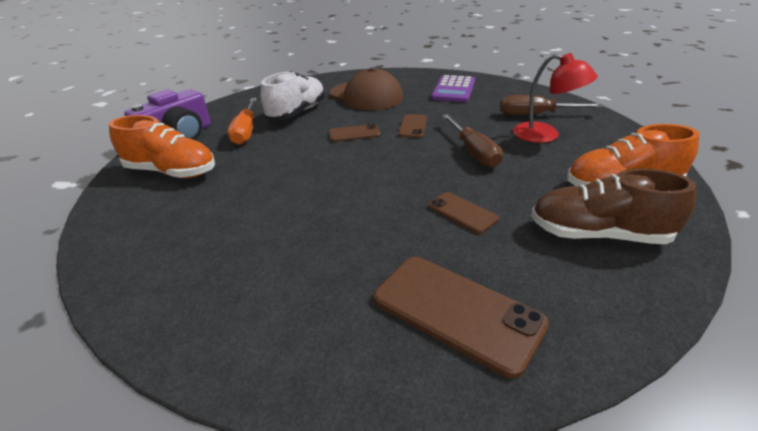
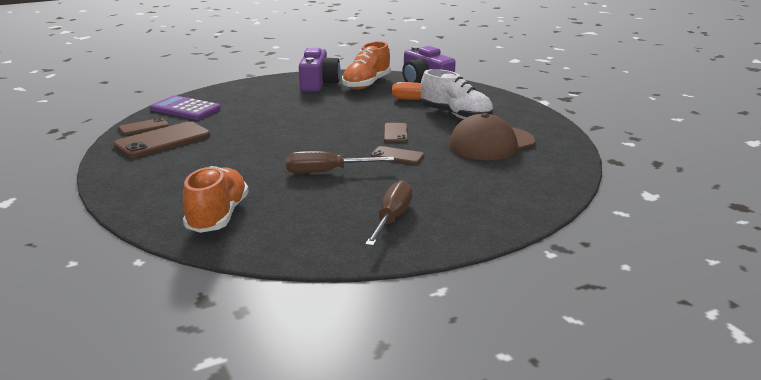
camera: 100 degrees right, 10 degrees down
(153, 212) = (318, 83): none -> purple camera
(453, 90) = (496, 188): purple calculator -> purple calculator (185, 109)
(462, 212) = (242, 154): brown phone -> brown phone (144, 127)
(545, 135) = (337, 211): red lamp -> none
(598, 235) = (175, 189): brown shoe -> none

